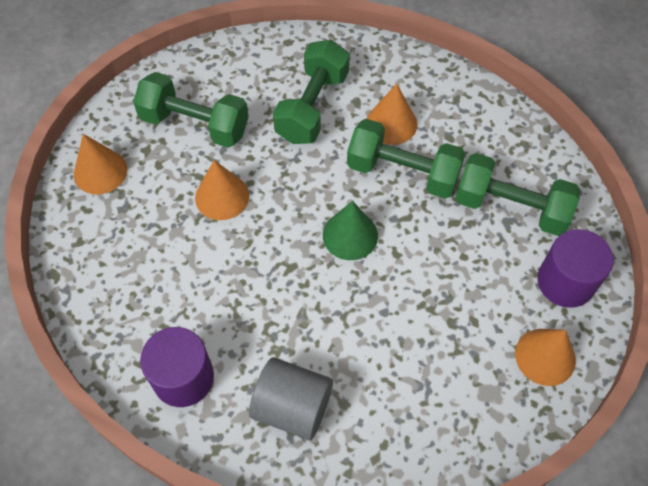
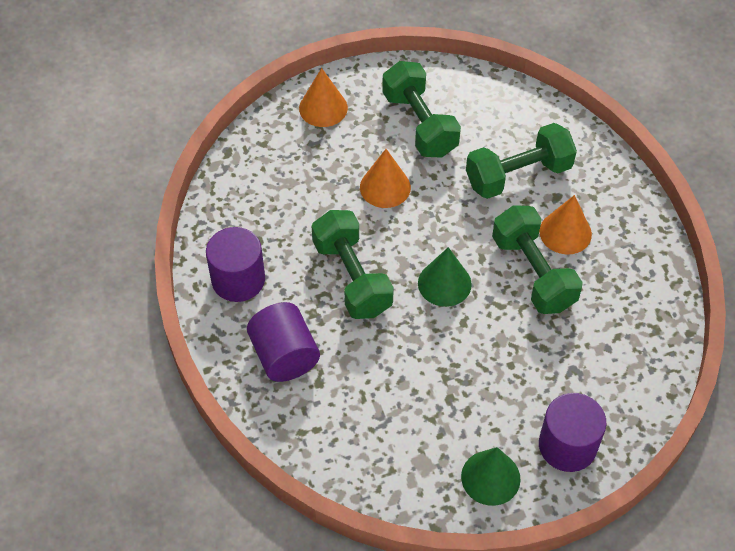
camera: 45 degrees right, 5 degrees down
(292, 407) = (284, 355): grey cylinder -> purple cylinder
(511, 208) = (587, 363): green dumbbell -> green dumbbell (352, 278)
(545, 356) = (490, 477): orange cone -> green cone

